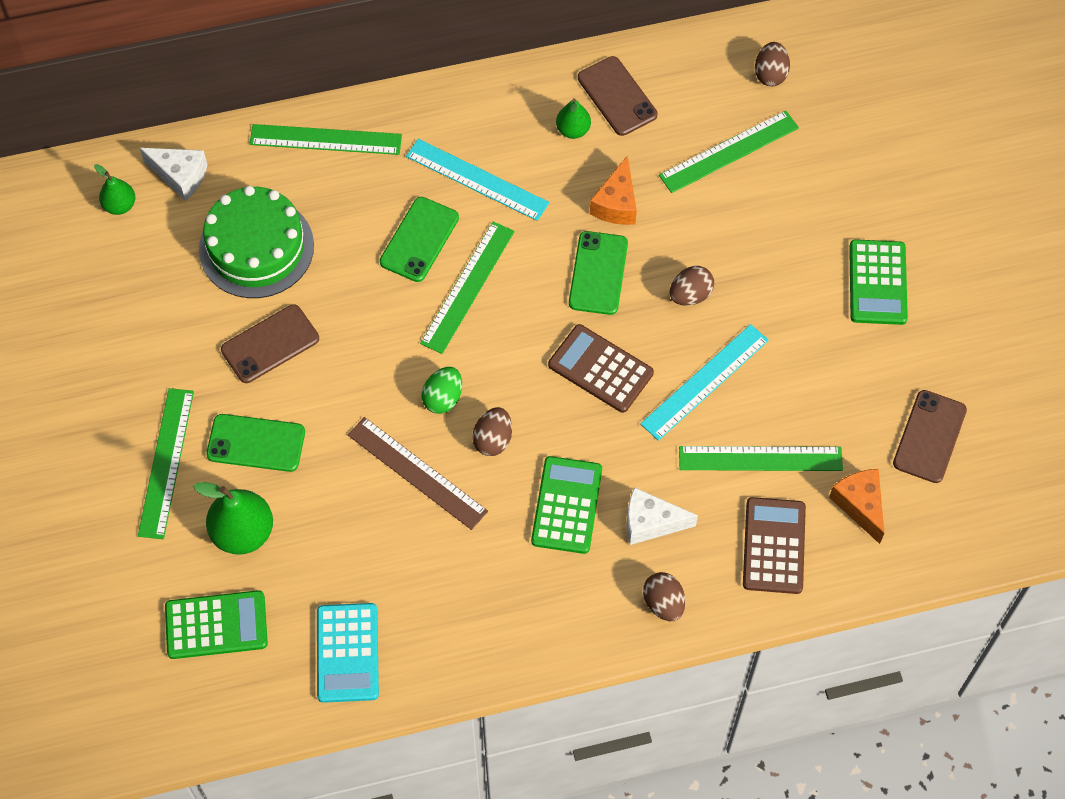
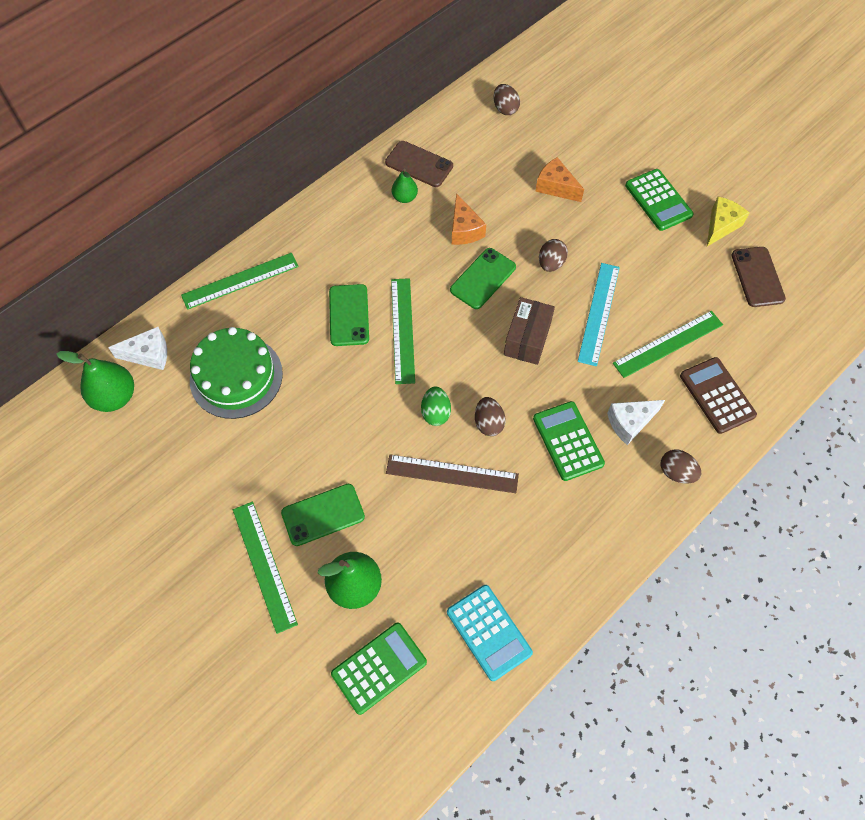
camera: 30 degrees left, 0 degrees up
(120, 205) = (115, 397): green pear -> green pear, size x1.72
(270, 344) = (288, 438): brown phone -> none
(477, 179) = (362, 257): turquoise ruler -> none
(598, 273) = (483, 278): green phone -> green phone turned 60 degrees clockwise
(600, 369) = (527, 339): brown calculator -> brown box
(729, 152) = (512, 165): green ruler -> none
(859, 505) = (749, 341): orange cheese -> orange cheese (555, 187)
(932, 352) = (721, 226): none -> yellow cheese

